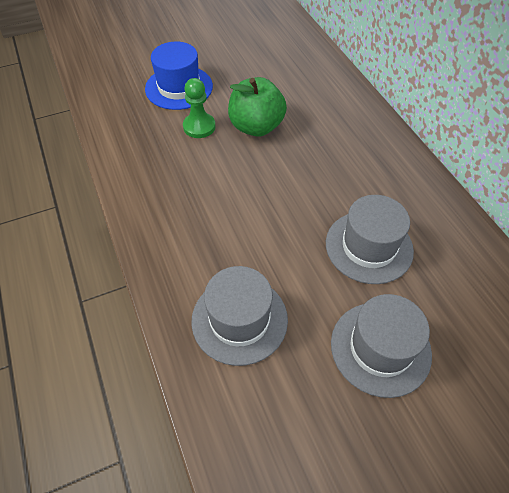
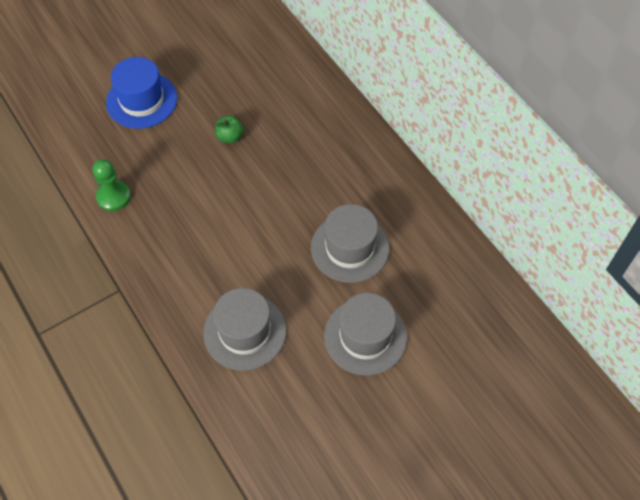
camera: 10 degrees left, 5 degrees up
(199, 127) = (172, 145): green pawn -> green pawn (113, 196)
(256, 127) = (230, 137): green apple -> green apple, size x0.50

